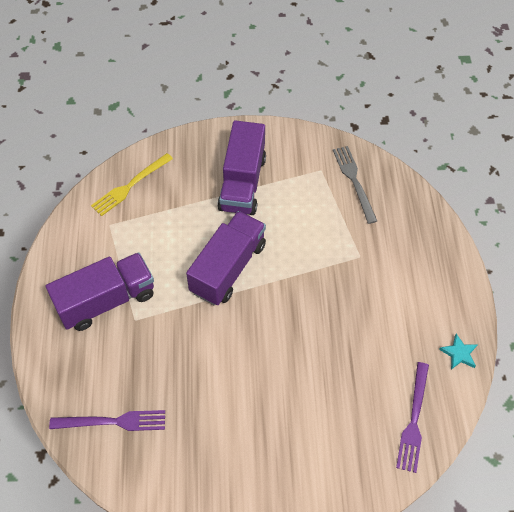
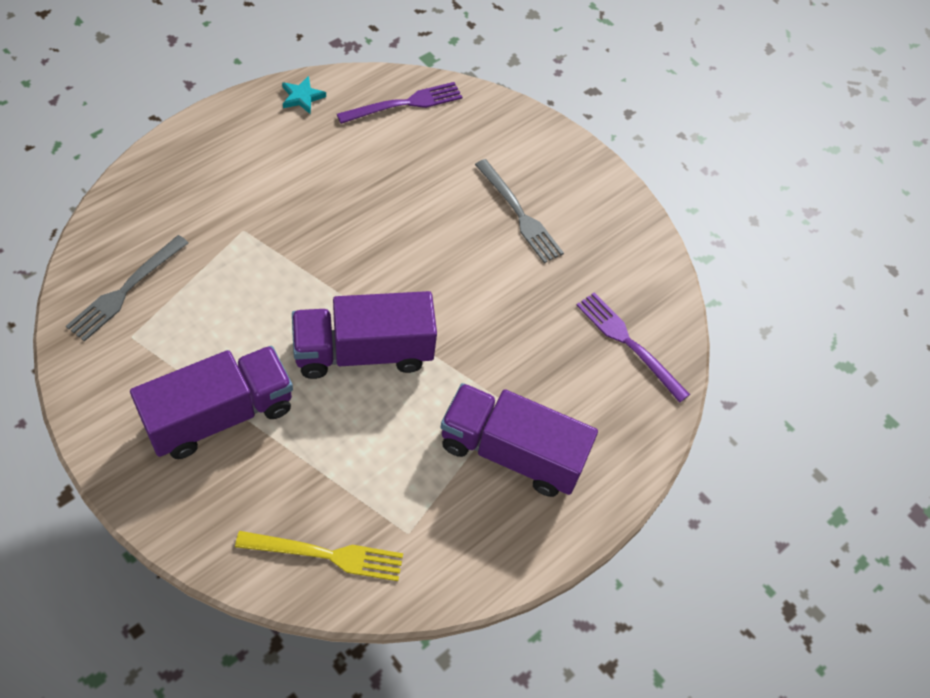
camera: 135 degrees left, 0 degrees up
(261, 429) = (519, 214): none -> grey fork

